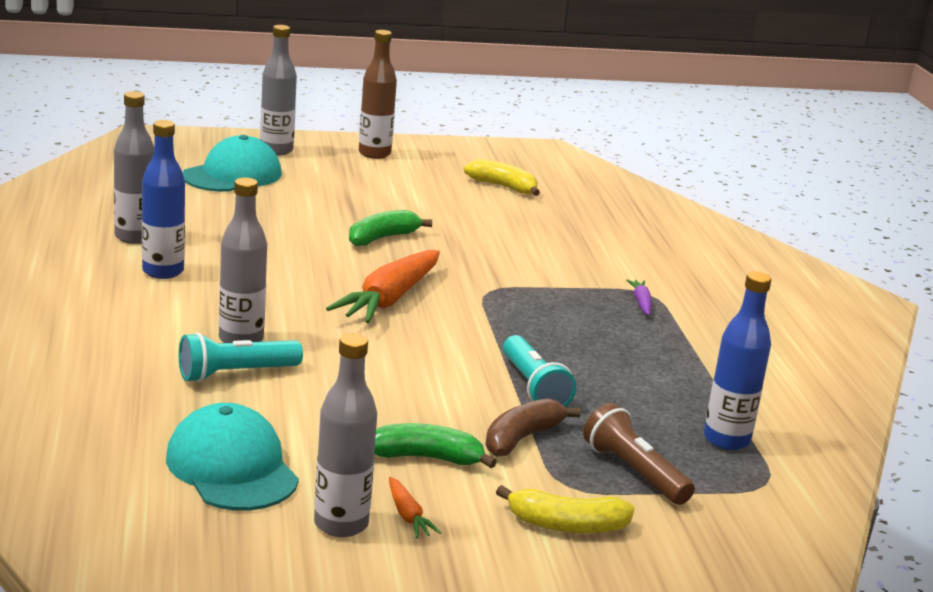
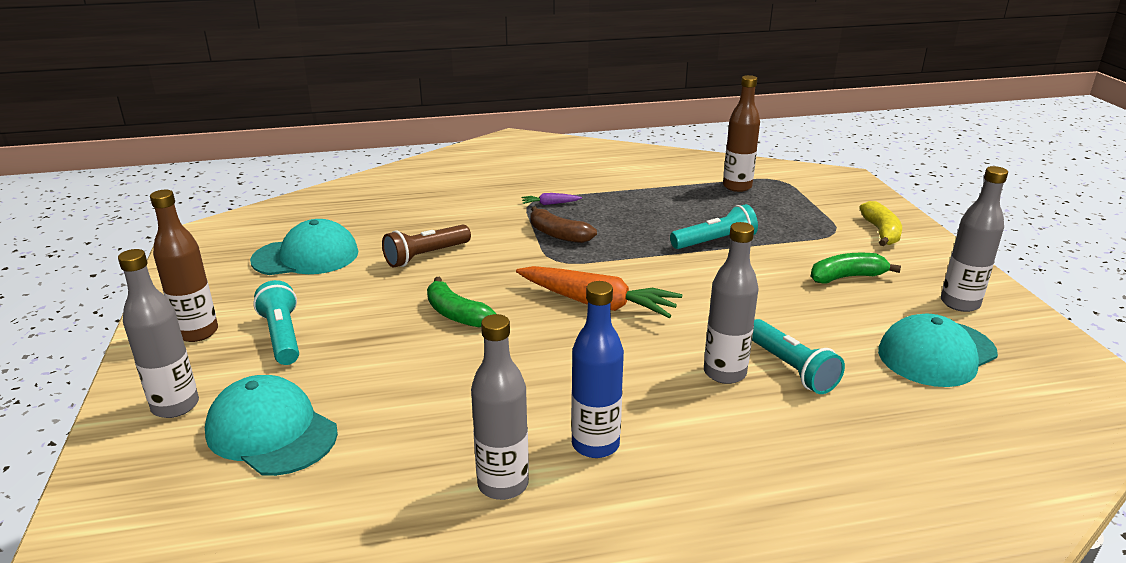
camera: 90 degrees left, 5 degrees up
(361, 178) = (282, 336): none -> turquoise flashlight
(408, 515) = (924, 281): orange carrot -> none
(427, 458) = (847, 277): green banana -> green banana turned 75 degrees clockwise
(503, 187) = (306, 256): yellow banana -> turquoise cap
(522, 438) = (790, 245): brown banana -> brown banana (558, 234)
(634, 472) = (801, 212): brown flashlight -> brown flashlight (426, 256)
(726, 440) = (737, 186): blue bottle -> brown bottle

